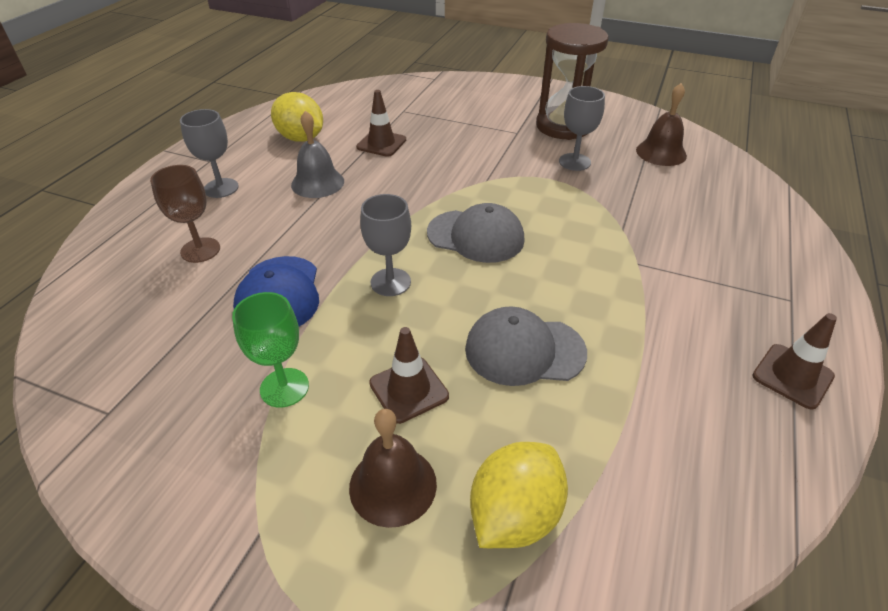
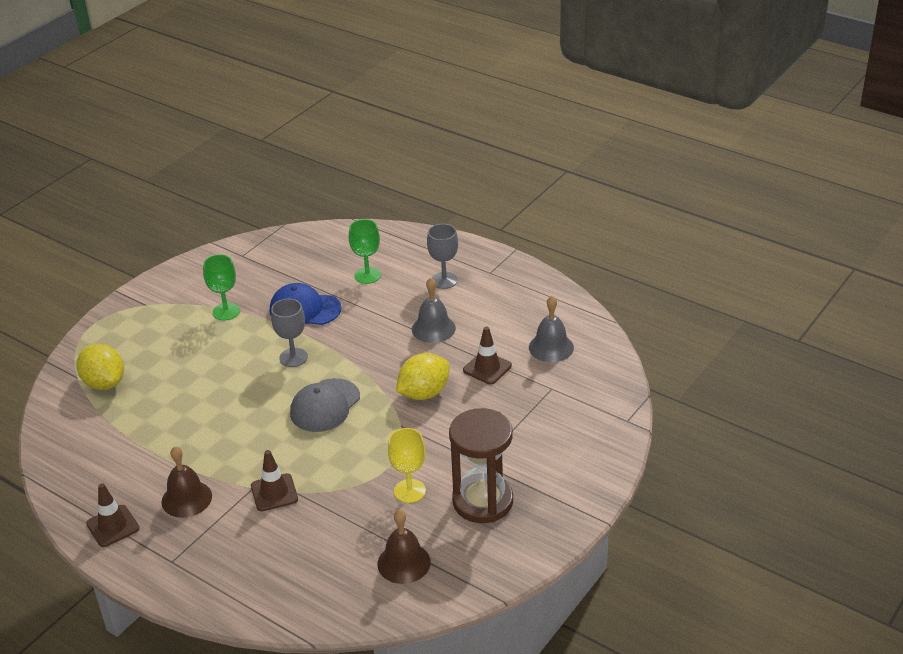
camera: 105 degrees right, 5 degrees down
(200, 250) = (367, 275): brown goblet -> green goblet
(301, 138) = (512, 320): yellow lemon -> yellow lemon (424, 393)
(343, 115) = (551, 347): none -> grey bell
(393, 485) = (144, 345): brown bell -> brown bell (186, 499)
(409, 390) = (199, 356): brown traffic cone -> brown traffic cone (274, 492)
(524, 350) = (201, 408): grey cap -> none
(574, 162) = (409, 491): grey goblet -> yellow goblet

